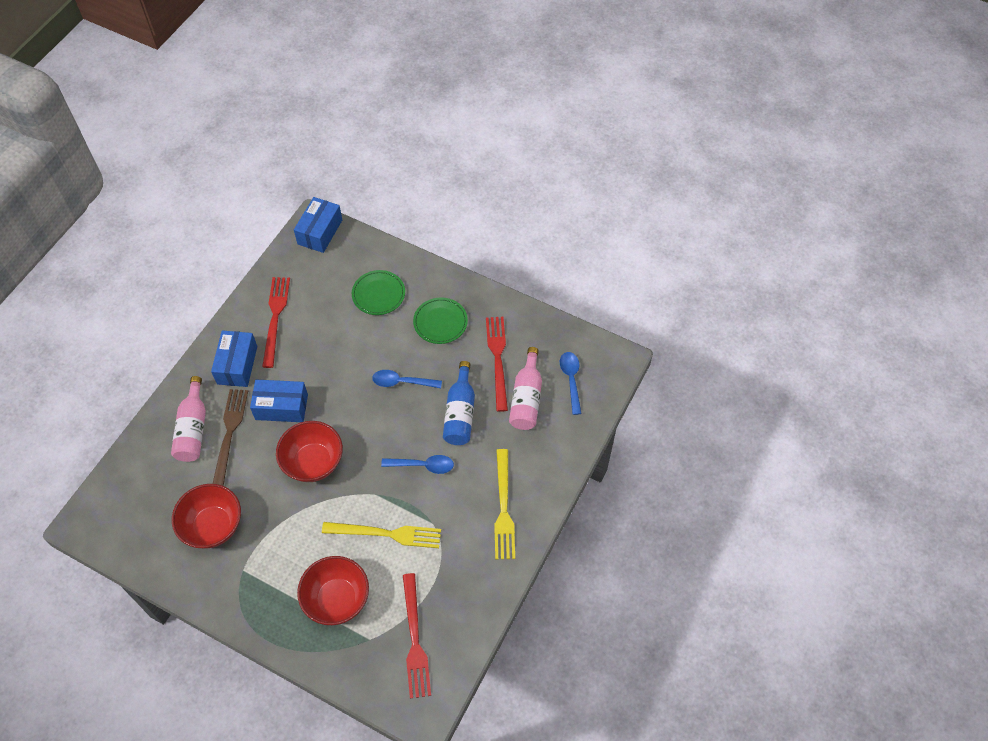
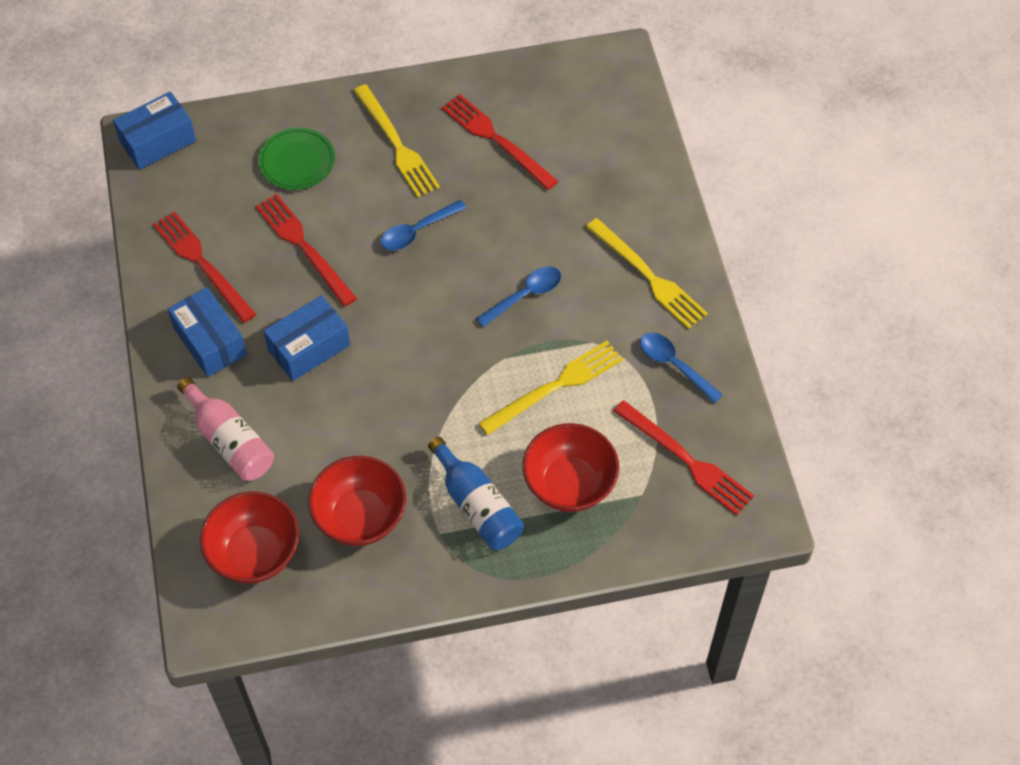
camera: 40 degrees left, 0 degrees up
(229, 435) = (279, 417): brown fork -> none
(313, 462) = (404, 376): red bowl -> red bowl (255, 553)
(320, 232) = (158, 141): blue box -> blue box turned 75 degrees clockwise
(334, 346) = (304, 247): none -> red fork
(440, 322) = (396, 144): green plate -> yellow fork
(460, 413) = (511, 218): blue bottle -> blue bottle (477, 505)
(526, 398) = (565, 157): pink bottle -> none
(571, 379) = (592, 109): blue spoon -> blue spoon (674, 365)

